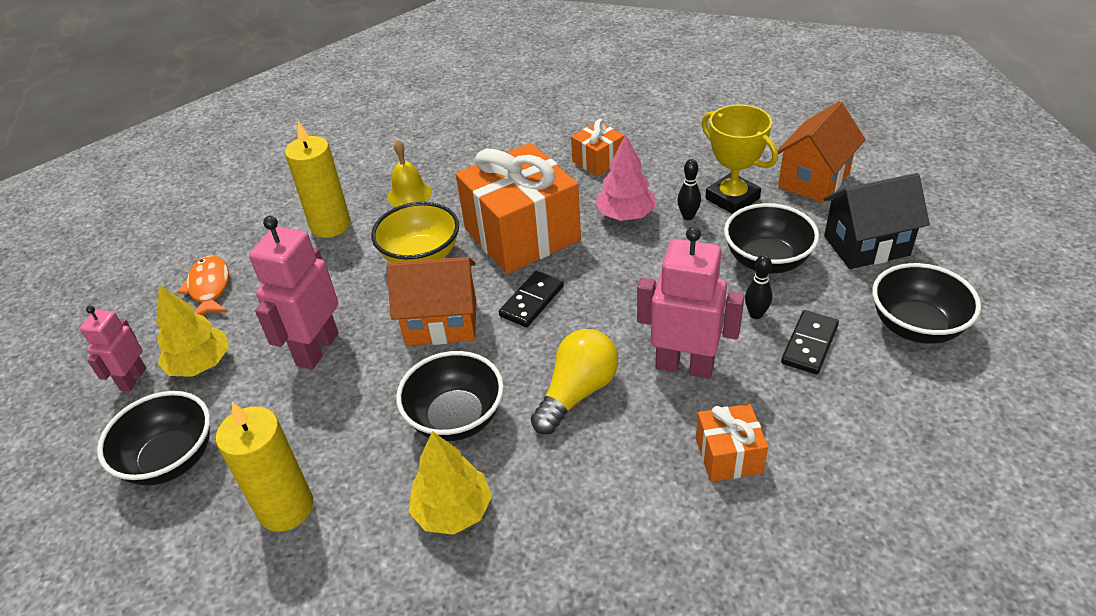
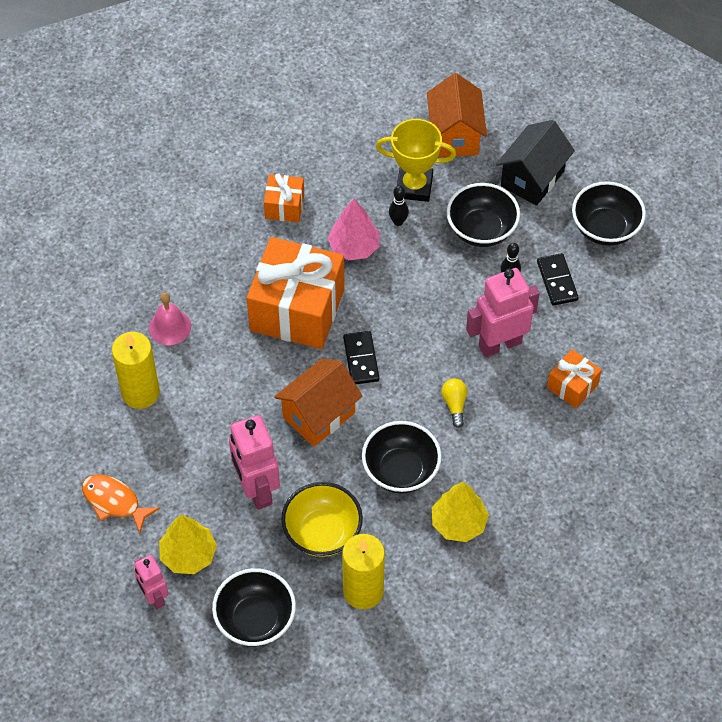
camera: 45 degrees left, 15 degrees up
(409, 194) = (170, 327): yellow bell -> pink bell
(421, 256) = (244, 374): yellow bowl -> yellow bowl (322, 532)
(577, 393) = (454, 405): yellow light bulb -> yellow light bulb, size x0.56

